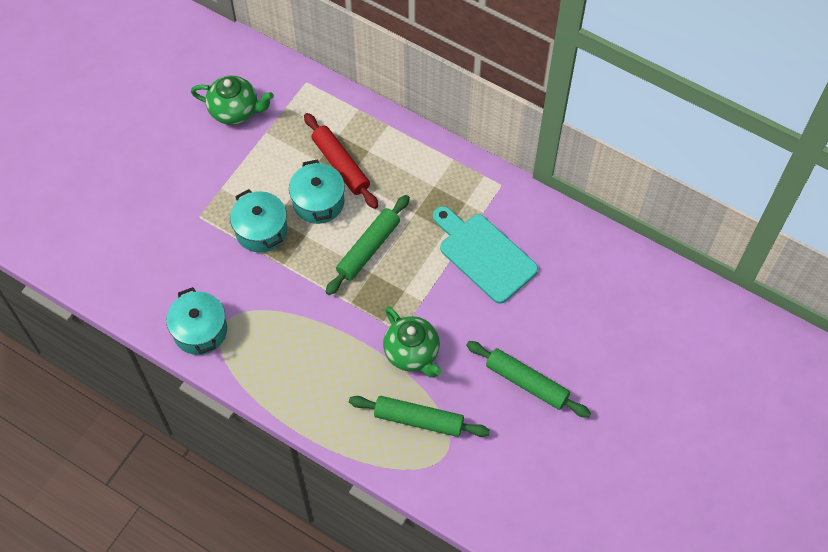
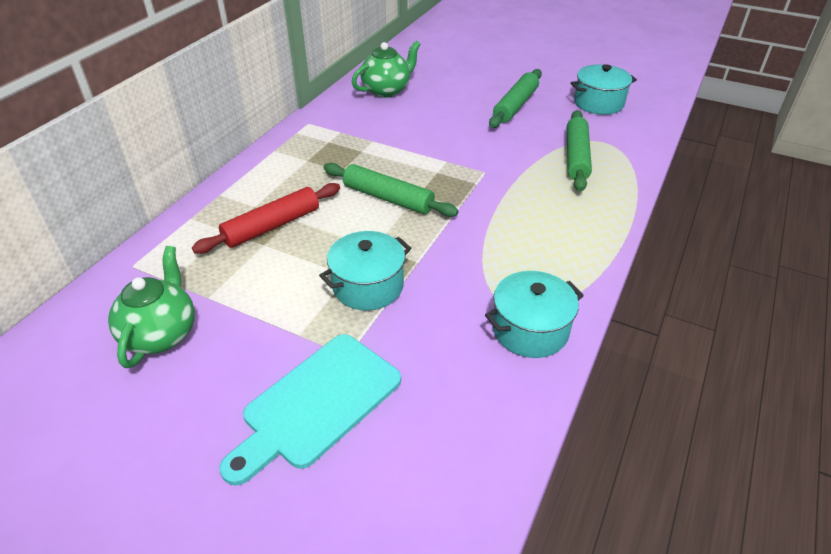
camera: 95 degrees left, 20 degrees down
(318, 202) = (325, 240): turquoise pot -> turquoise pot (598, 103)
(412, 353) = (507, 164): green teapot -> green teapot (387, 90)
(484, 255) = (388, 129): turquoise cutting board -> turquoise cutting board (317, 404)

